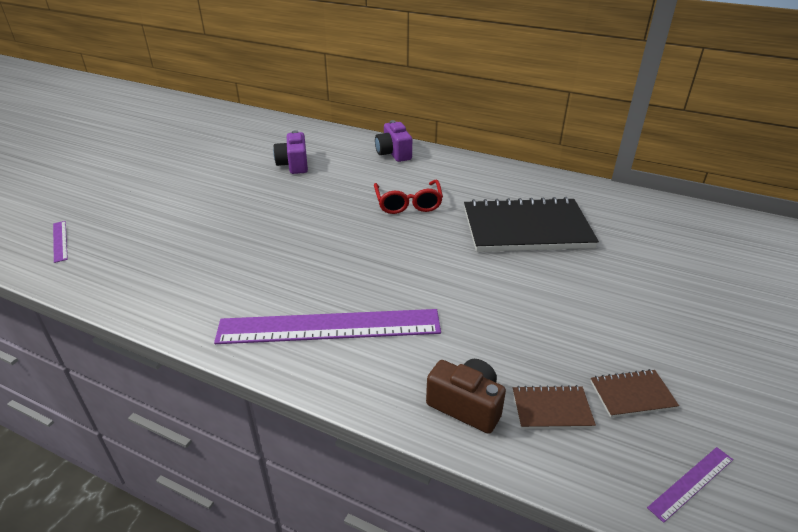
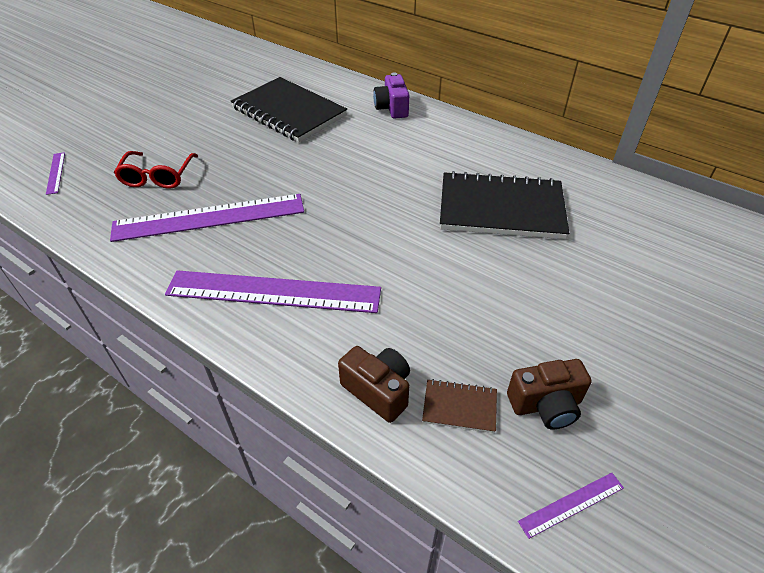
camera: 10 degrees right, 10 degrees up
(240, 266) = (209, 217): none -> purple ruler
(294, 164) = (289, 112): purple camera -> black notebook
(408, 204) = (389, 167): red glasses -> red glasses (157, 177)
(632, 395) = (546, 405): brown notebook -> brown camera

